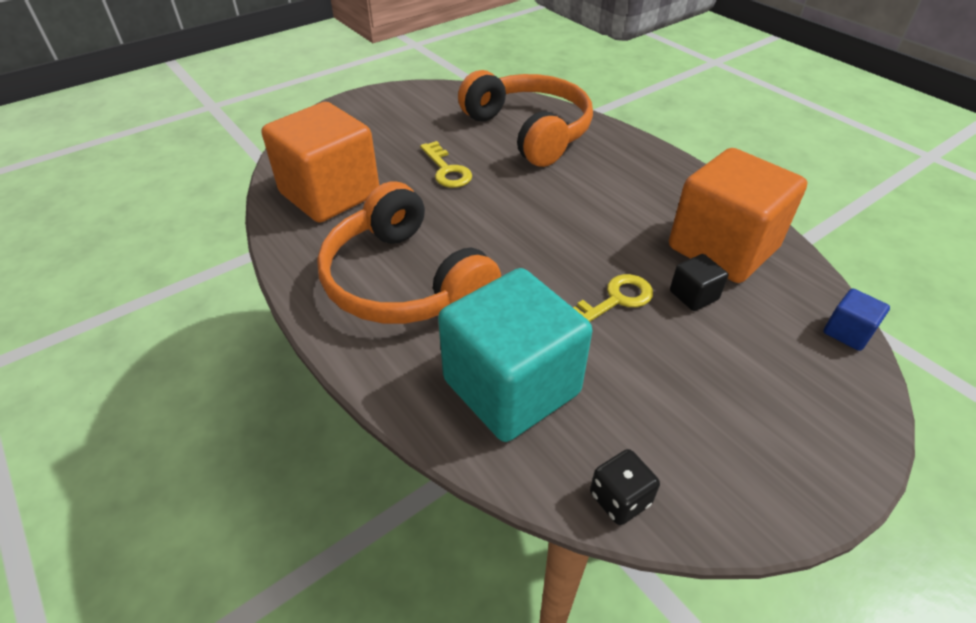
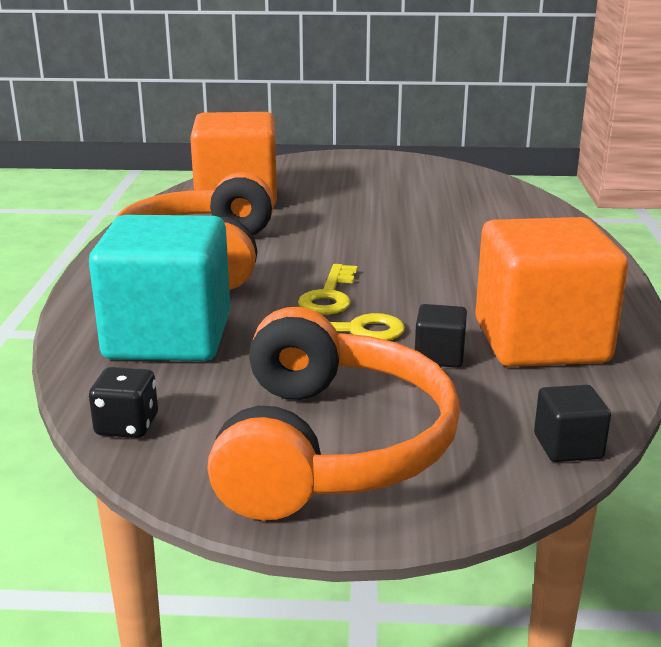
camera: 40 degrees right, 20 degrees down
(446, 170) = (358, 212): yellow key -> yellow key (329, 296)
(529, 131) = (487, 211): orange headphones -> orange headphones (332, 446)
(847, 332) = (568, 446): blue cube -> black cube

